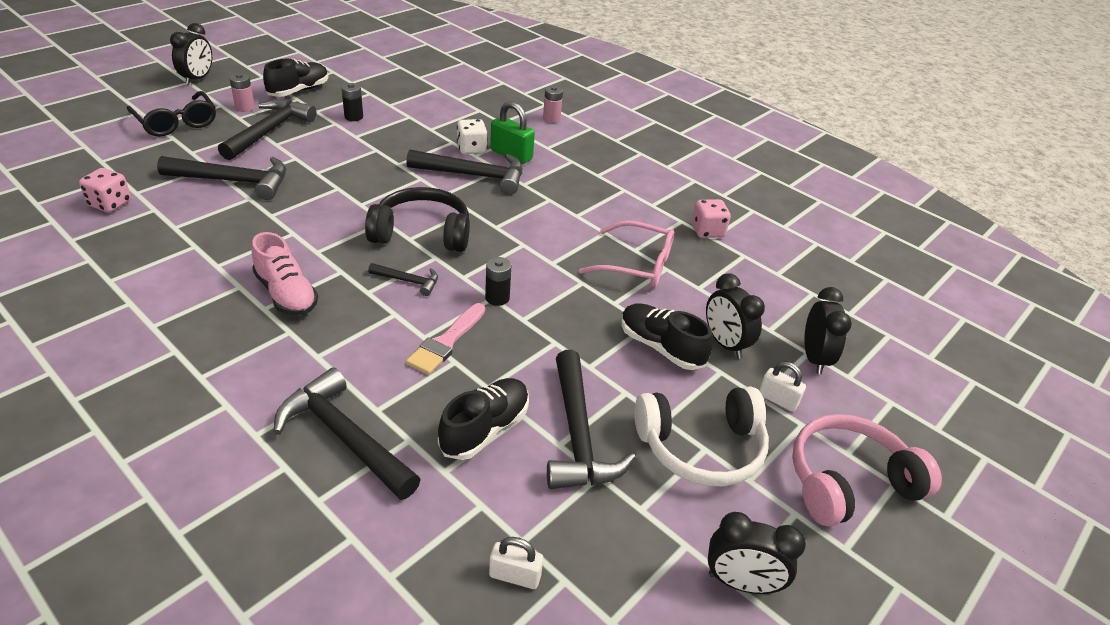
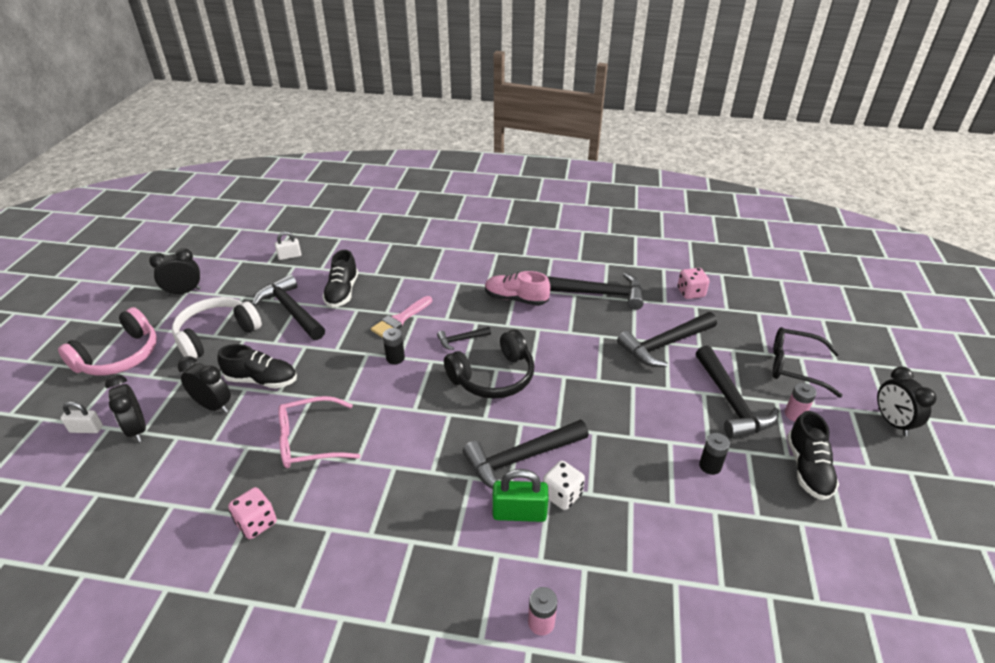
camera: 150 degrees right, 0 degrees up
(344, 437) = (405, 262): black hammer -> black hammer (601, 294)
(446, 342) = (400, 319): pink brush -> pink brush turned 135 degrees counterclockwise
(777, 400) = (168, 383): white padlock -> white padlock (86, 429)

